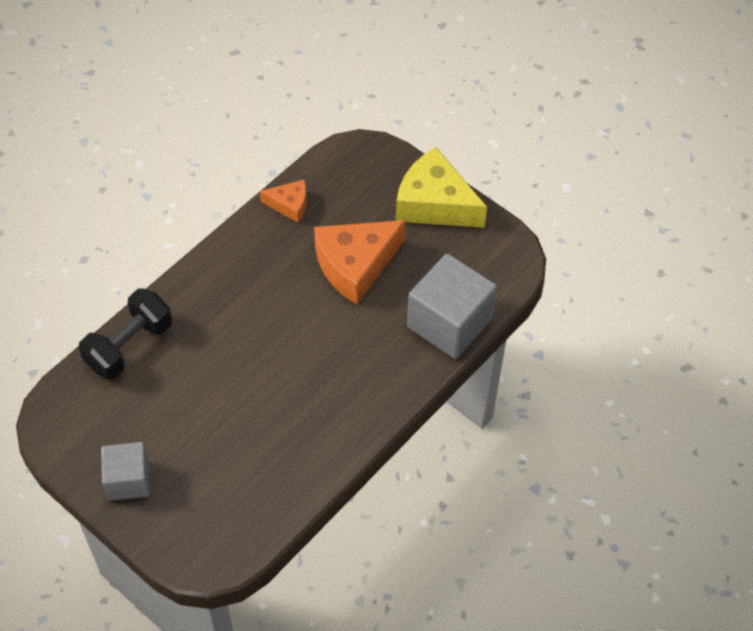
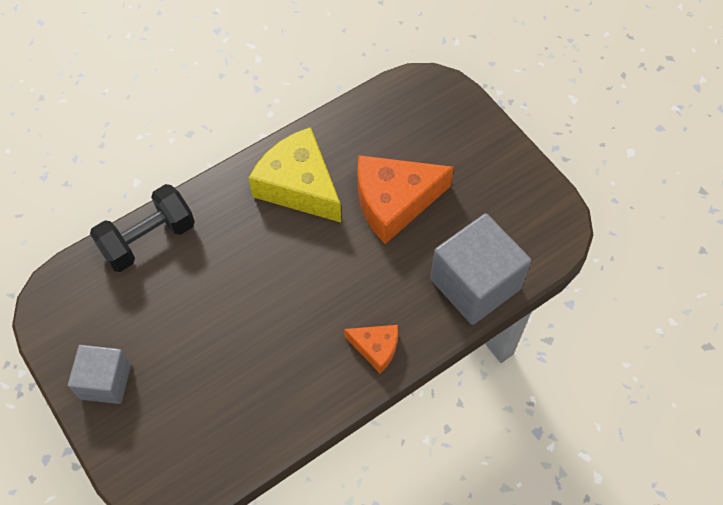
camera: 15 degrees right, 5 degrees up
(289, 205) = (345, 126): orange cheese -> orange cheese (376, 348)
(434, 203) = (491, 153): yellow cheese -> yellow cheese (299, 186)

